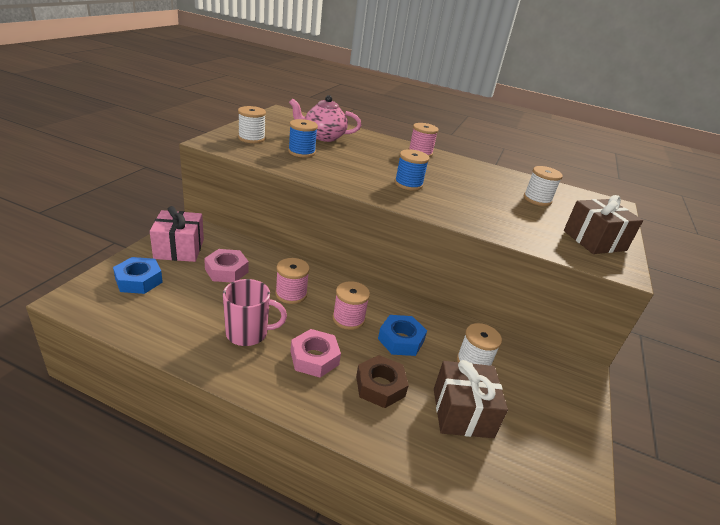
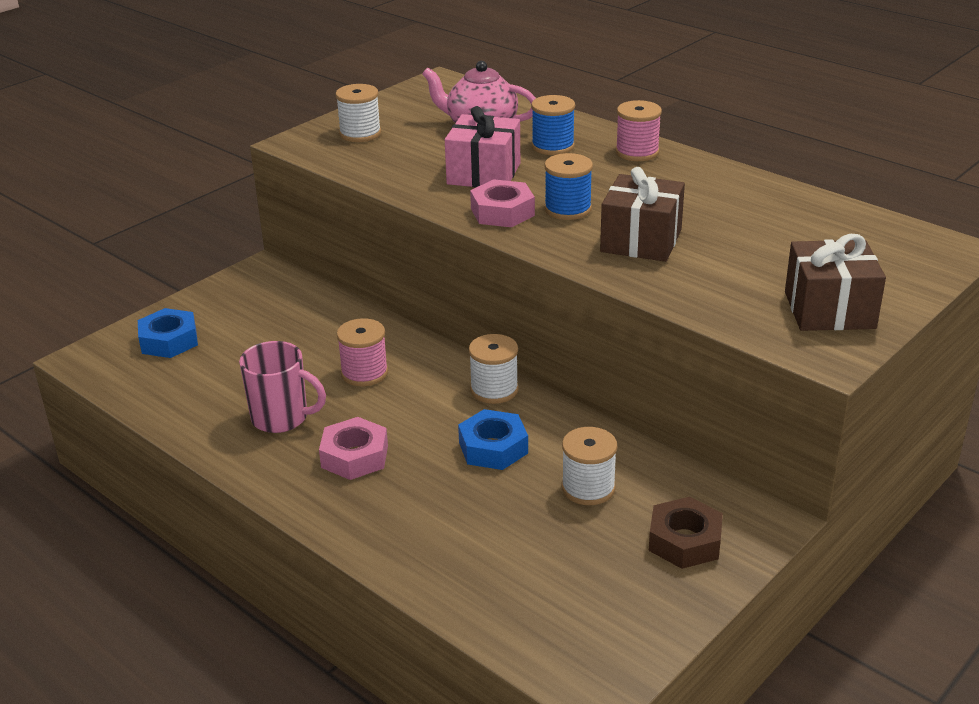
camera: 25 degrees right, 0 degrees up
(179, 249) = (236, 301): pink gift -> pink gift (484, 174)
(226, 270) = (288, 335): pink nut -> pink nut (502, 212)
(301, 152) = (426, 156): blue spool -> blue spool (553, 146)
(348, 319) = (431, 413): pink spool -> none
(380, 386) = (426, 500): brown nut -> brown nut (685, 541)
(462, 412) = (524, 545): brown gift -> brown gift (641, 241)
(537, 199) = (791, 238): white spool -> white spool (494, 390)

